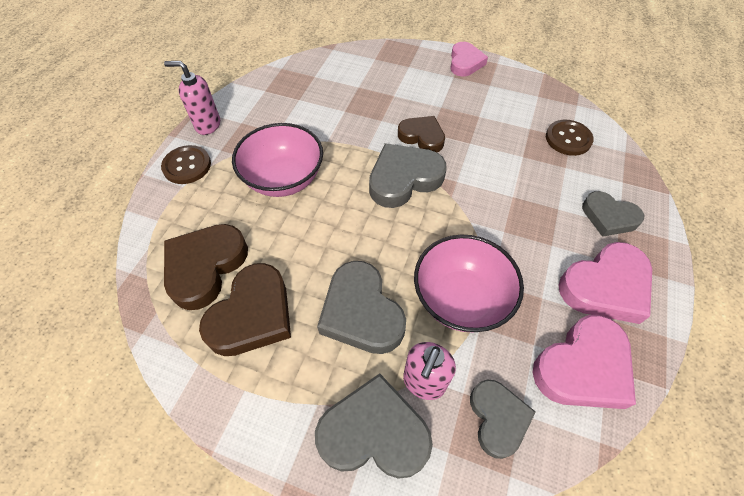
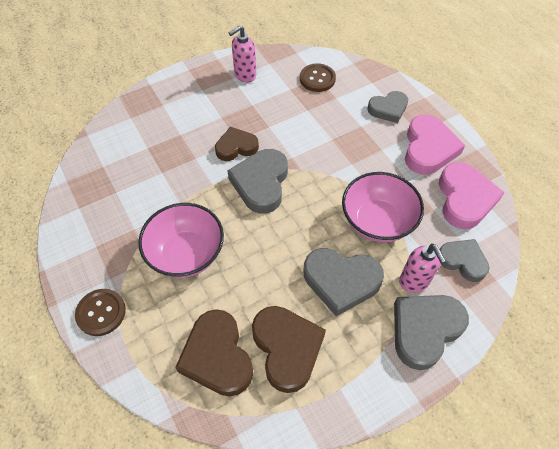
camera: 50 degrees left, 0 degrees up
(207, 125) = (71, 271): pink soap dispenser -> pink soap dispenser (245, 75)
(465, 63) = (197, 74): pink heart -> none

